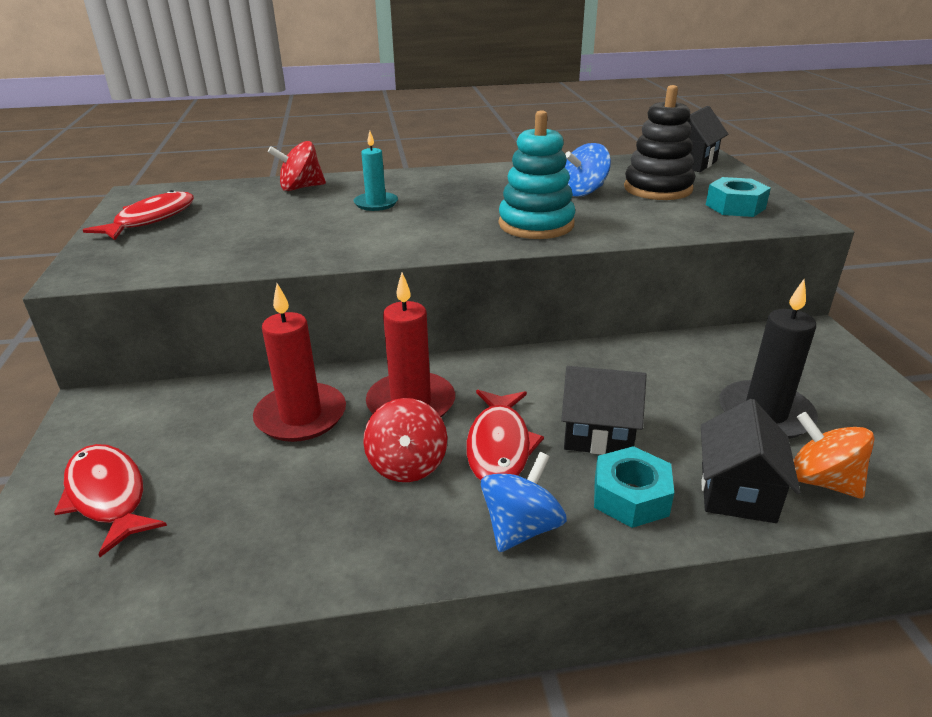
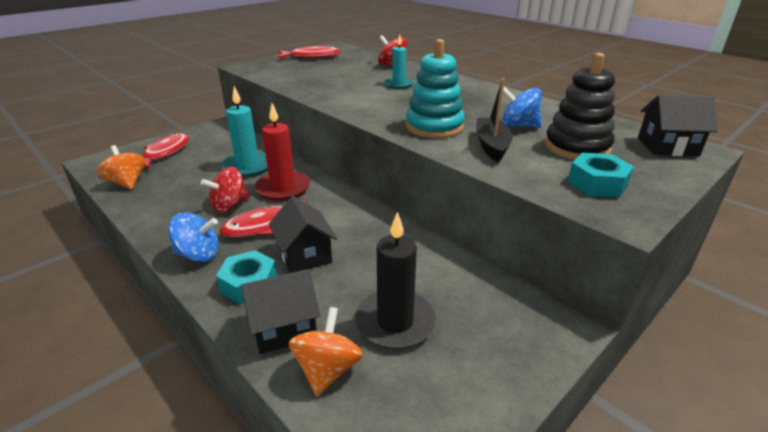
camera: 55 degrees right, 0 degrees up
(173, 571) = (127, 183): none -> orange spinning top
(301, 416) = (248, 167): red candle -> turquoise candle
(617, 216) = (491, 146): none -> black boat

